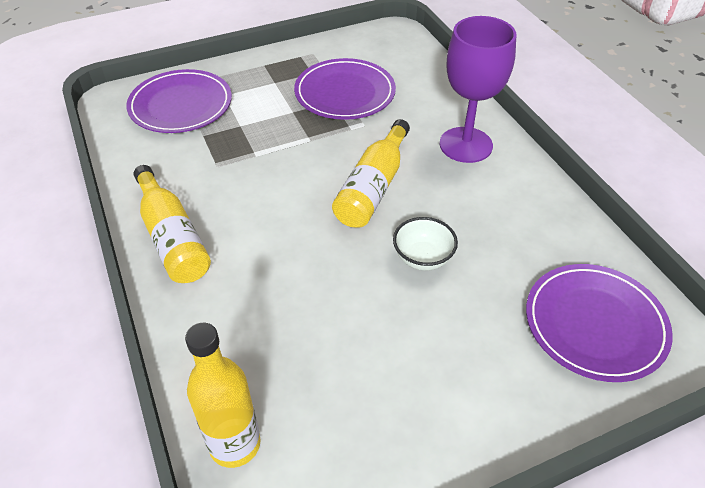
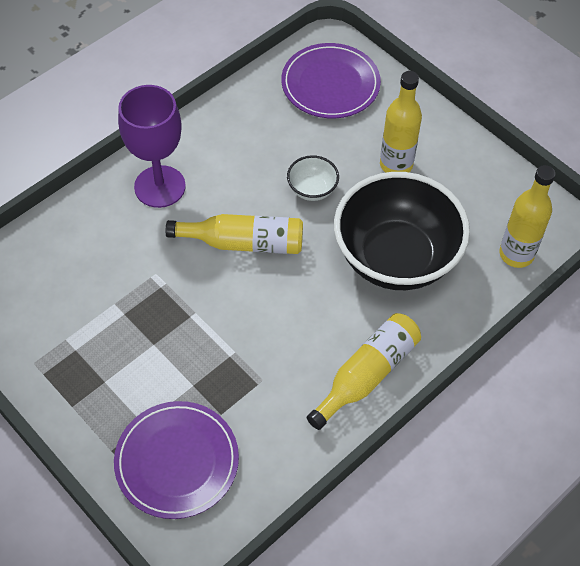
camera: 110 degrees left, 10 degrees up
(295, 306) = (395, 258): none -> black bowl
(345, 93) = (105, 306): purple plate -> none
(435, 354) = (396, 165): none -> yellow bottle

